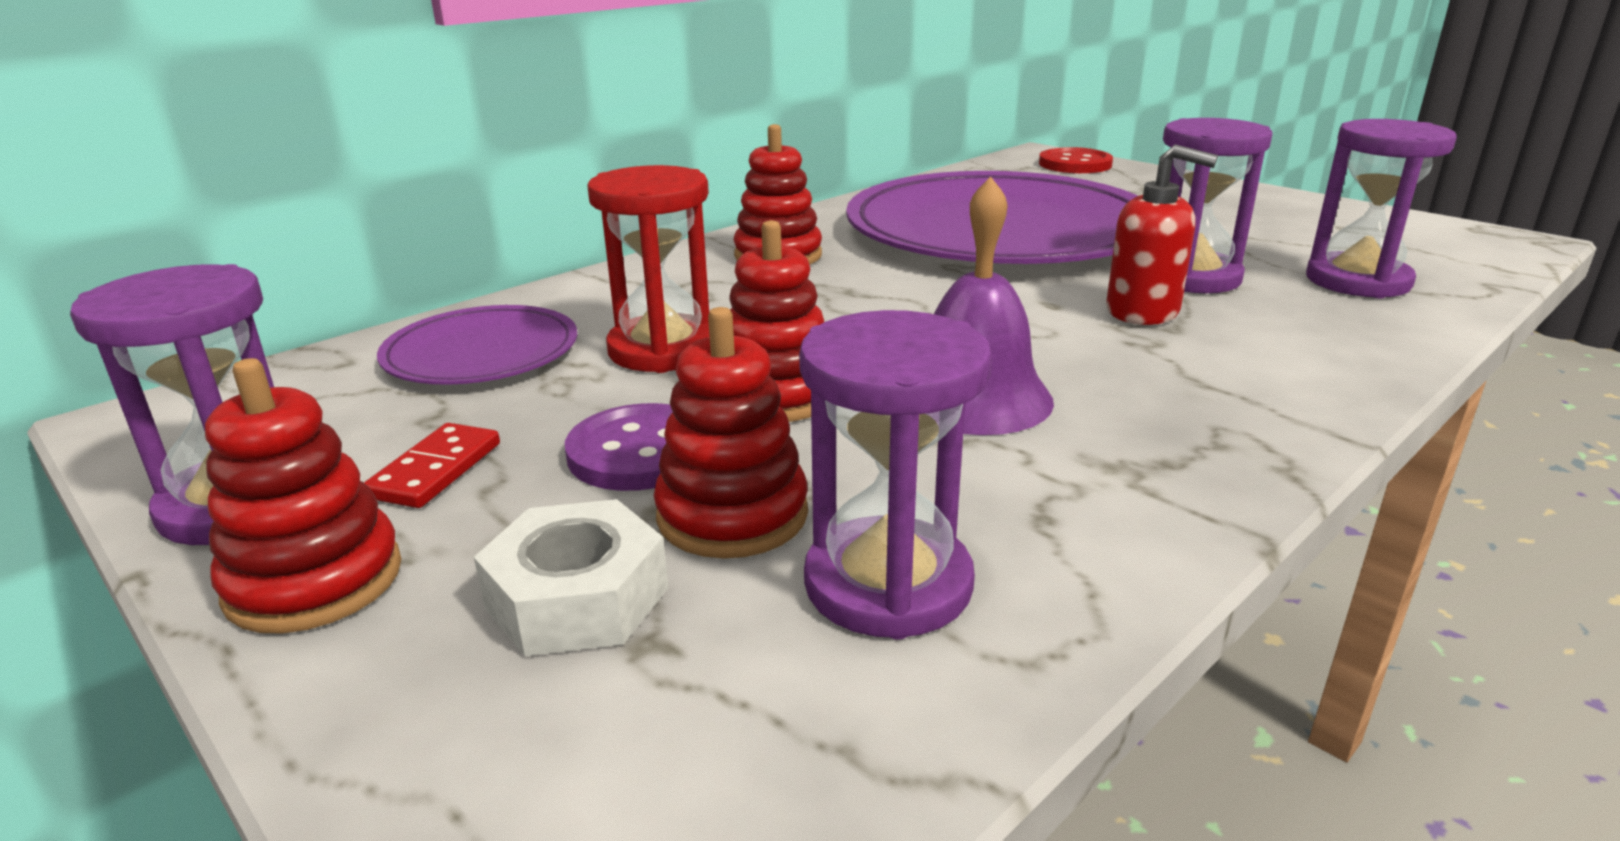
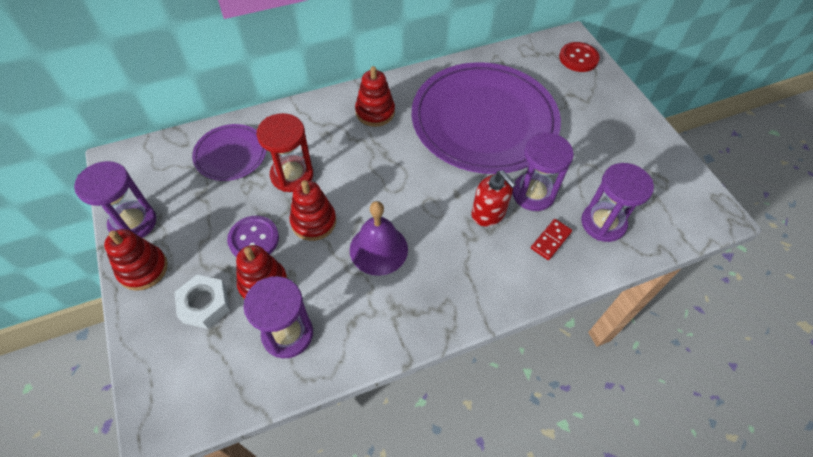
camera: 20 degrees right, 30 degrees up
(436, 470) = (191, 226): red domino -> red domino (551, 240)

